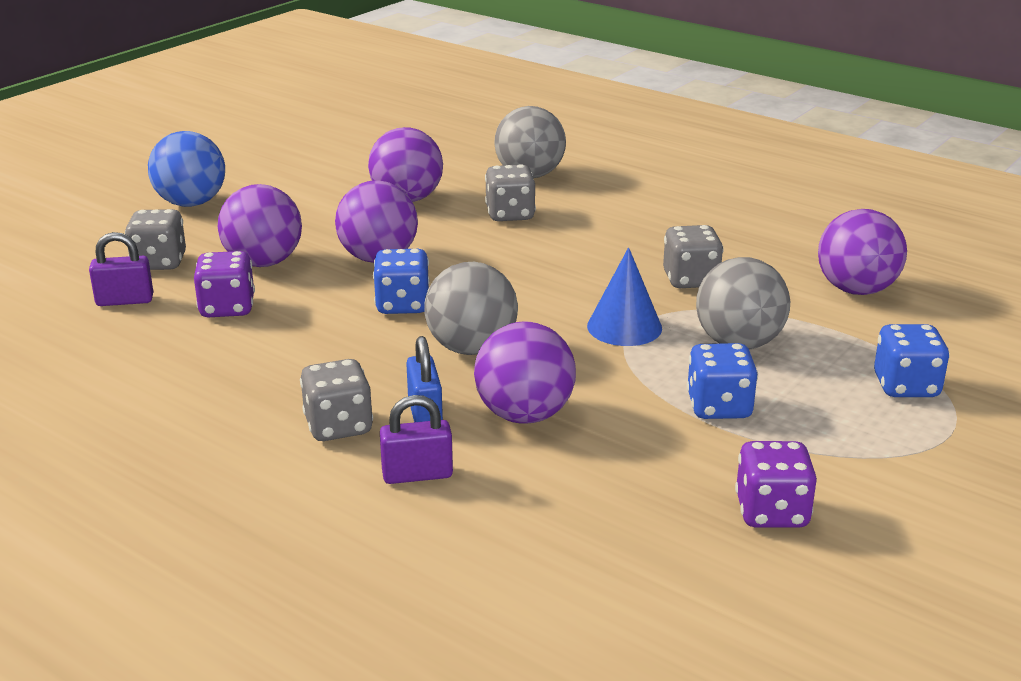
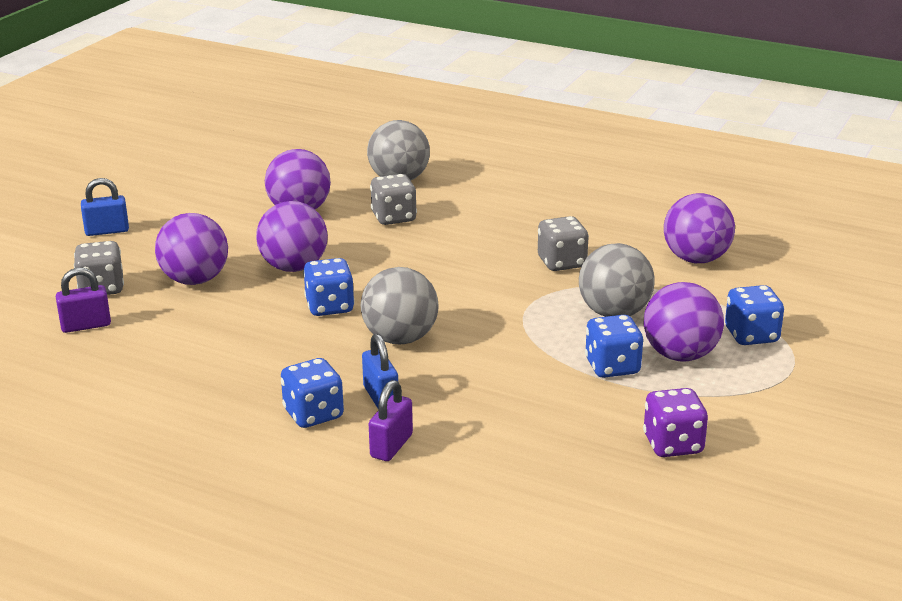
camera: 10 degrees left, 0 degrees up
(191, 203) = (107, 231): blue ball -> blue padlock
(227, 308) = (179, 323): purple dice -> none
(338, 426) = (313, 414): grey dice -> blue dice
(417, 474) = (391, 446): purple padlock -> purple padlock turned 45 degrees counterclockwise
(524, 415) = (461, 389): purple ball -> purple ball (680, 355)
(624, 327) = (519, 308): blue cone -> none

